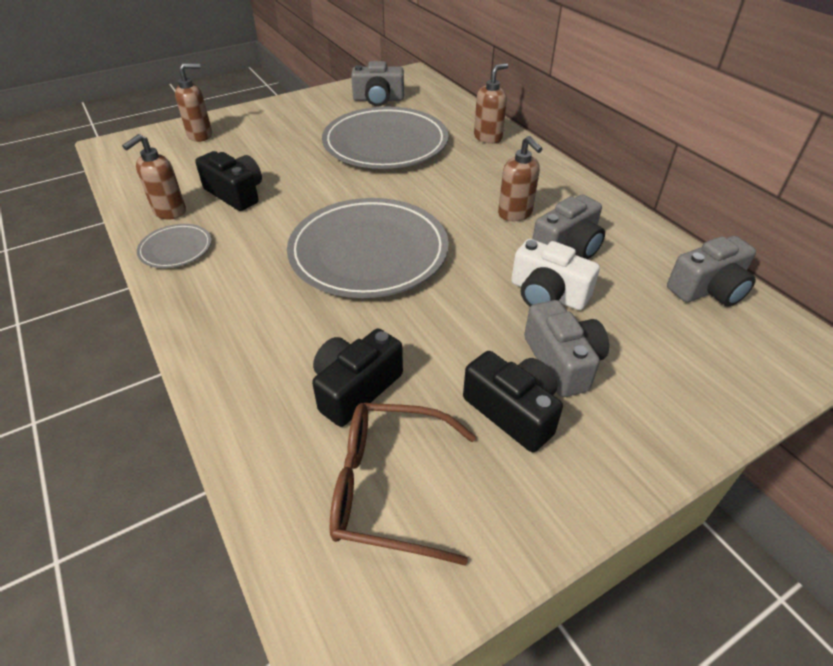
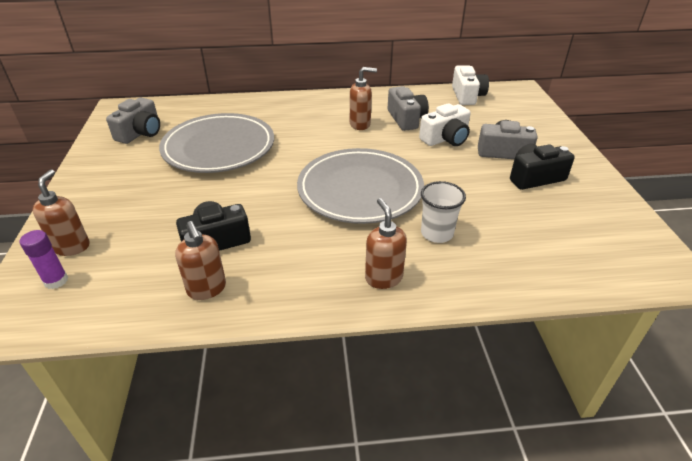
camera: 65 degrees left, 5 degrees down
(160, 145) = (56, 281): none -> purple glue stick
(176, 249) = (276, 292): grey plate -> none
(314, 333) = (437, 233): none -> white cup
(355, 388) = (497, 227): black camera -> none
(388, 487) = (579, 233): brown glasses -> none
(488, 137) = (259, 106): brown soap dispenser -> brown soap dispenser (383, 278)
(708, 289) = (467, 96): grey camera -> white camera

